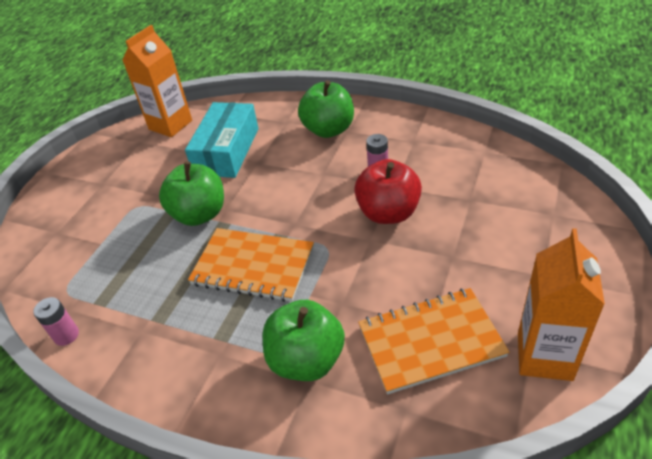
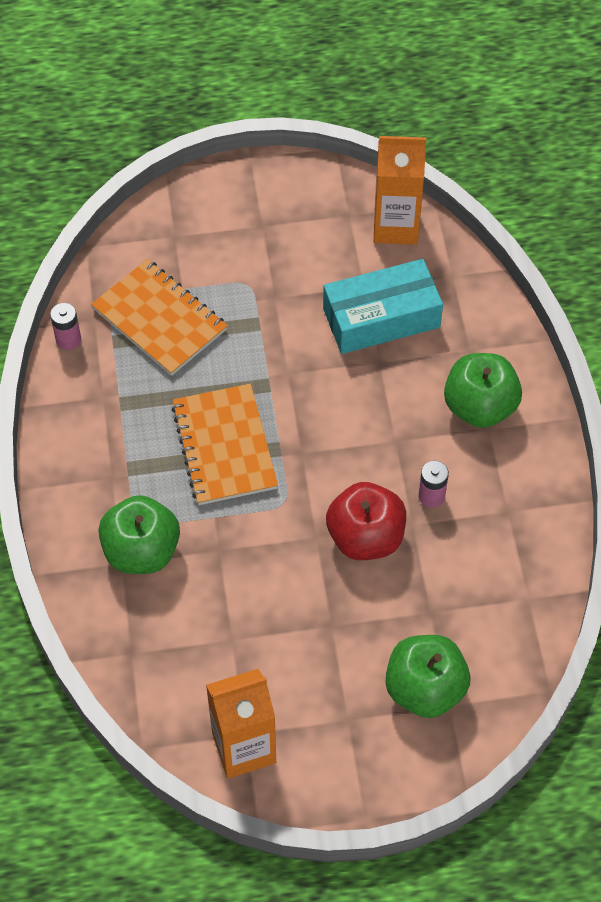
camera: 55 degrees right, 15 degrees up
(199, 214) = (268, 353): green apple -> green apple (425, 689)
(430, 341) = (213, 645): orange notebook -> orange notebook (159, 319)

